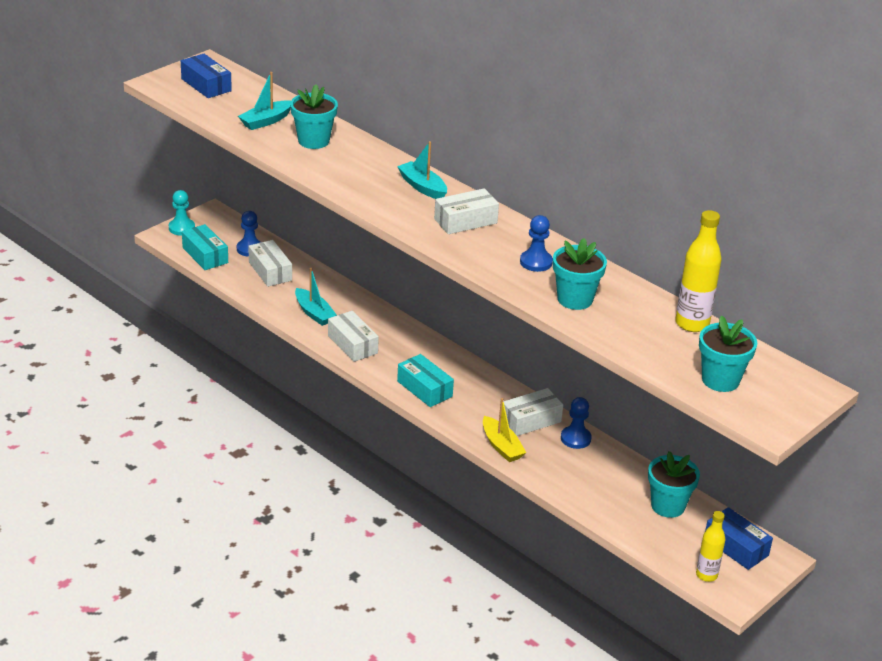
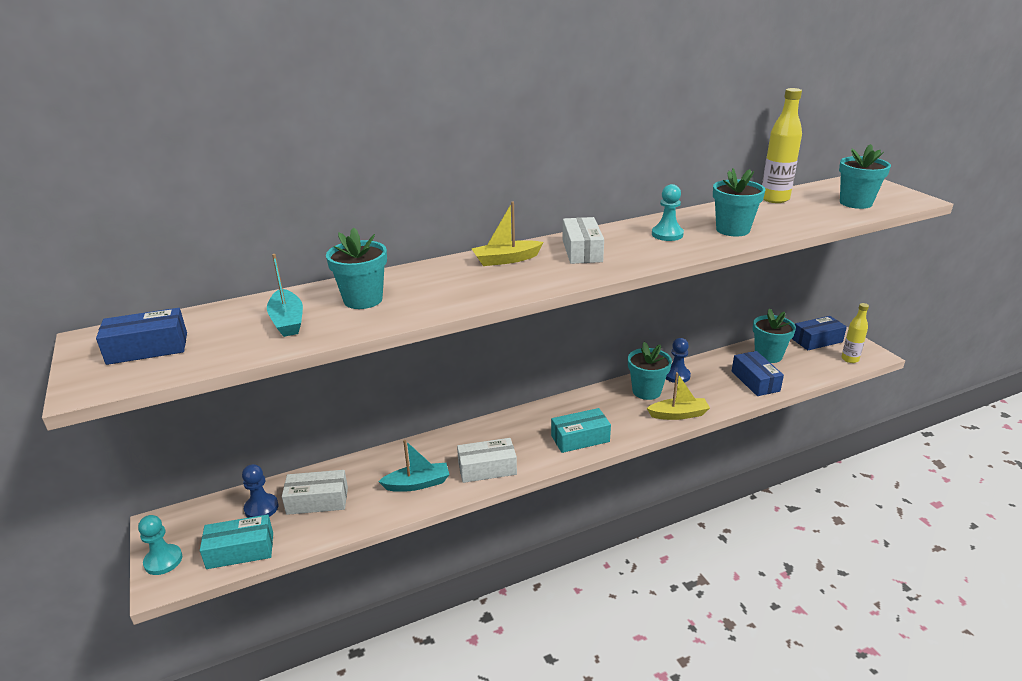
camera: 65 degrees left, 5 degrees down
(422, 187) = (506, 260): turquoise boat -> yellow boat
(531, 420) = (646, 391): white box -> turquoise flower pot
(536, 262) = (667, 234): blue pawn -> turquoise pawn
(602, 497) = (755, 381): none -> blue box

